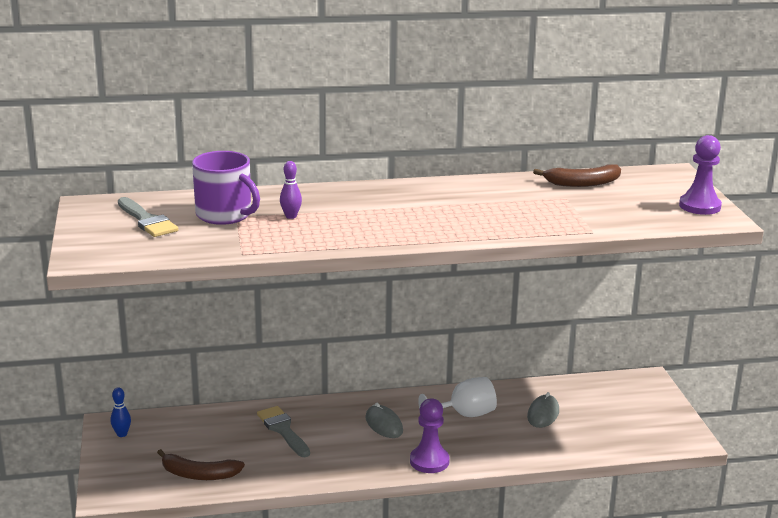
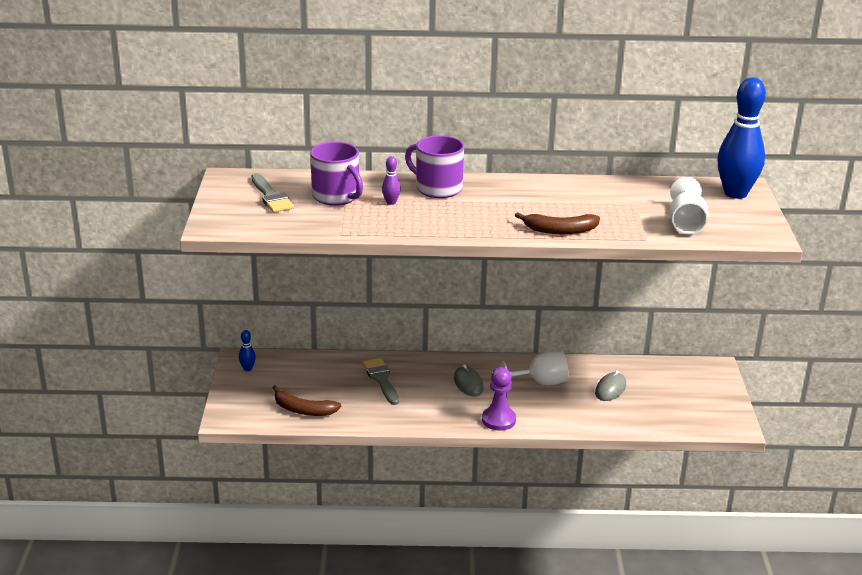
camera: 10 degrees right, 5 degrees up
(339, 198) = (437, 188): none -> purple mug
(583, 183) = (657, 191): brown banana -> brown banana (560, 230)
(628, 213) = (686, 224): none -> white goblet
(666, 180) = (735, 193): none -> blue bowling pin
(699, 206) = (754, 222): purple pawn -> none

